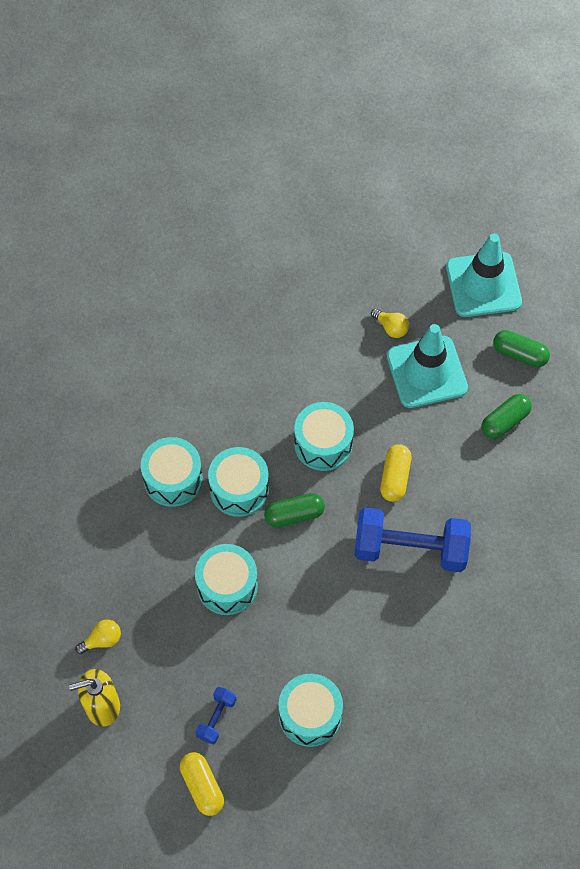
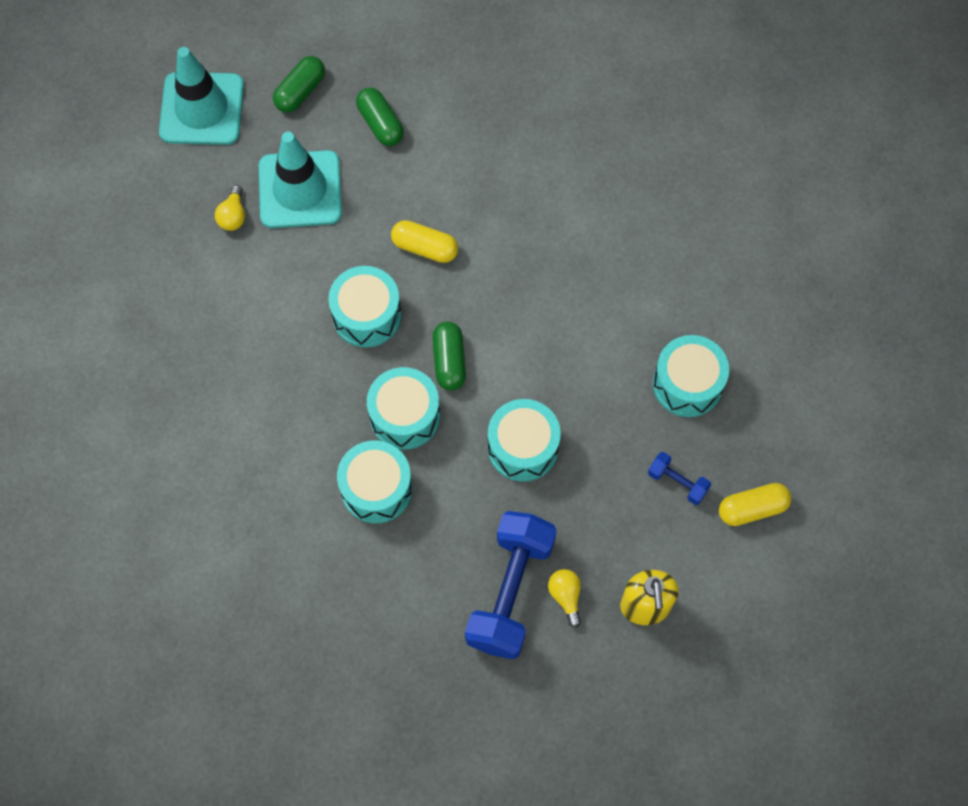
camera: 80 degrees left, 5 degrees up
(391, 328) = (233, 216): yellow light bulb -> yellow light bulb turned 135 degrees clockwise
(410, 549) = (513, 248): blue dumbbell -> blue dumbbell (510, 592)

